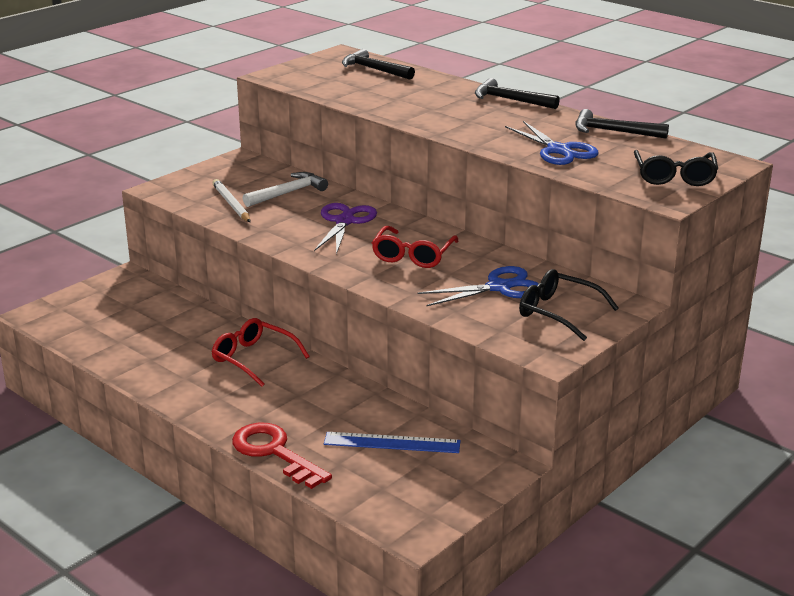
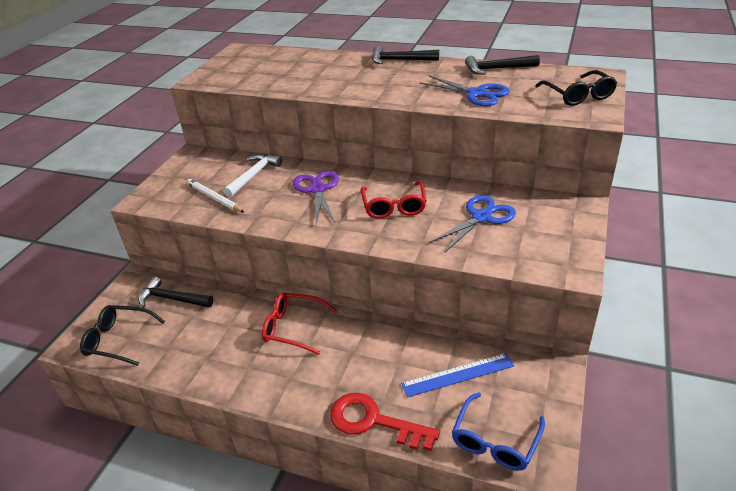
camera: 20 degrees left, 10 degrees up
(374, 70) = (276, 58): black hammer -> black hammer (172, 299)
(383, 501) = (495, 440): none -> blue glasses
(559, 313) = (543, 227): black glasses -> black glasses (119, 340)

